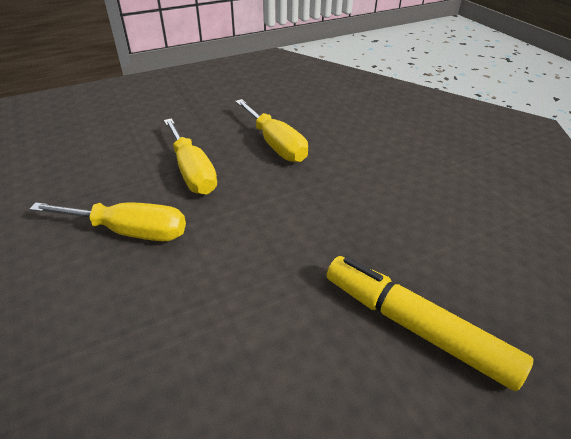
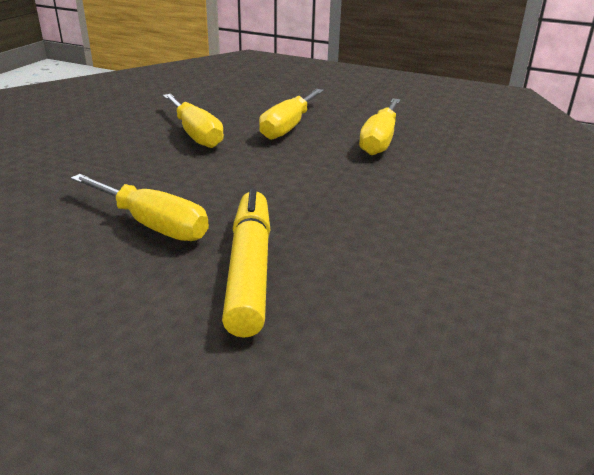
camera: 50 degrees right, 10 degrees down
(284, 356) = (153, 225): none -> yellow screwdriver

